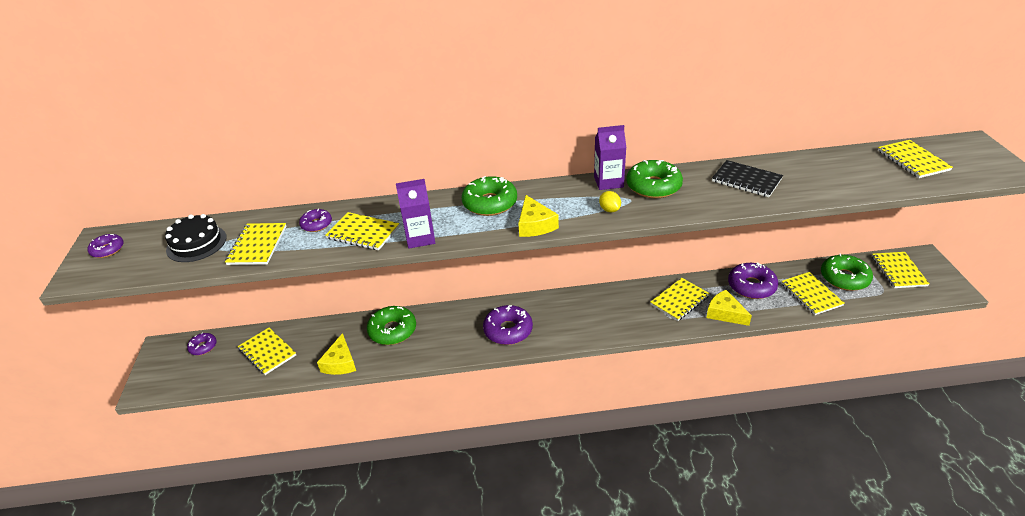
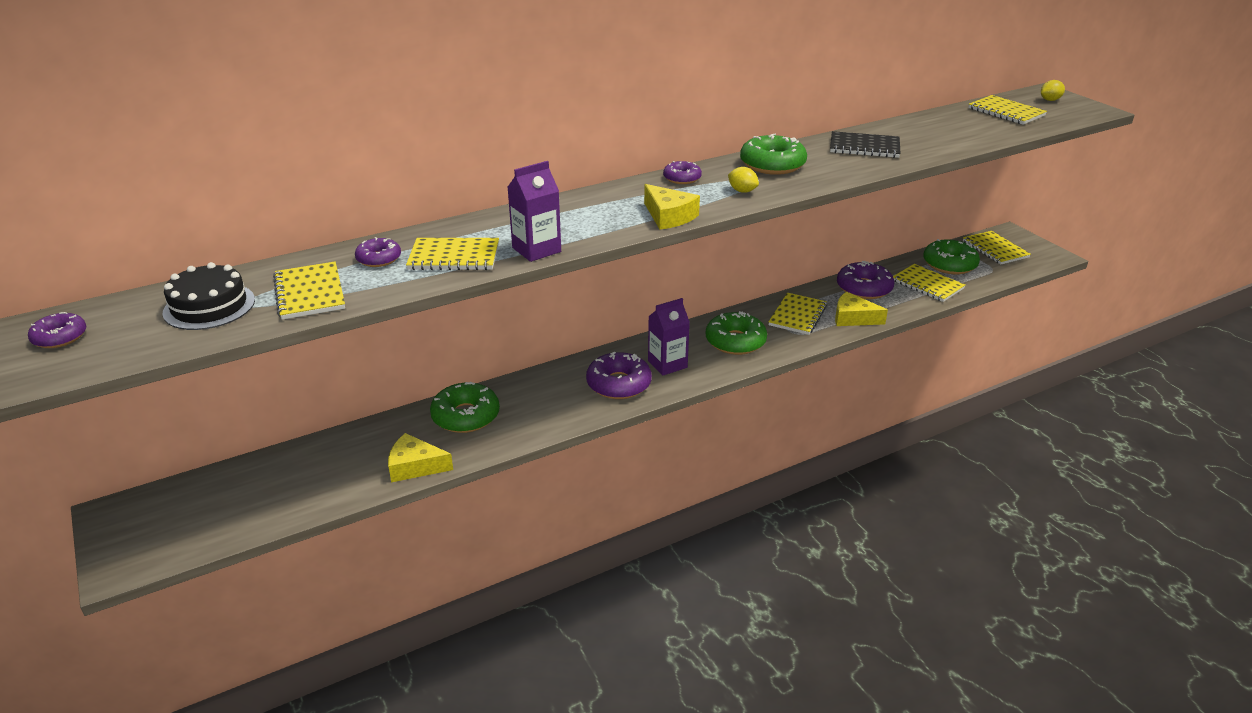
camera: 25 degrees left, 5 degrees down
(203, 347) = (184, 496): purple donut -> purple donut (682, 178)
(267, 352) = (295, 479): yellow notebook -> none
(340, 363) = (415, 466): yellow cheese -> yellow cheese turned 120 degrees clockwise
(490, 203) = (595, 205): green donut -> green donut (735, 341)
(608, 182) = (719, 167): purple carton -> purple carton (667, 364)
(970, 152) = (1050, 100): none -> yellow lemon

